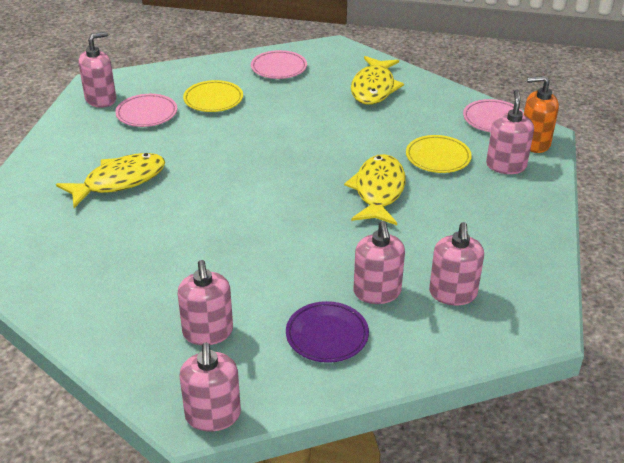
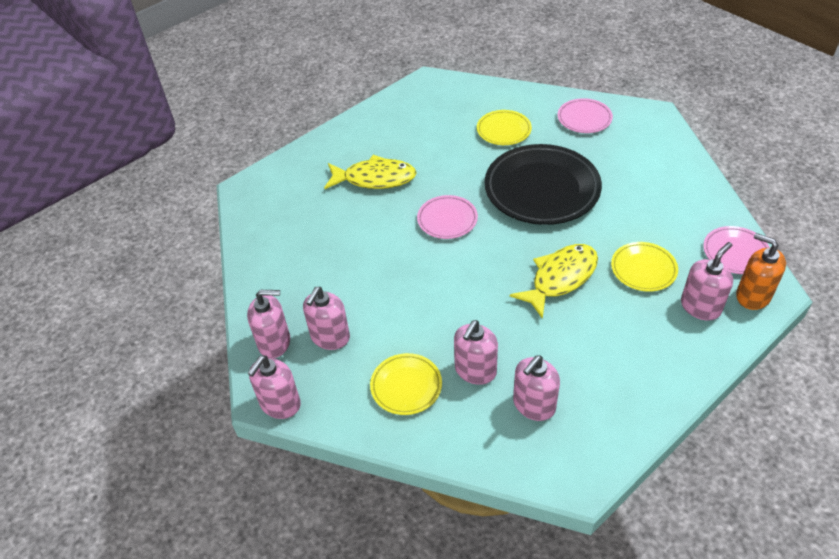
camera: 40 degrees right, 10 degrees up
(101, 99) = (420, 97): pink soap dispenser -> pink soap dispenser (274, 342)
(147, 114) = (442, 124): pink plate -> pink plate (447, 220)
(294, 132) = (542, 189): none -> black plate
(327, 335) = (406, 386): purple plate -> yellow plate
(374, 88) = (651, 172): yellow fish -> none

